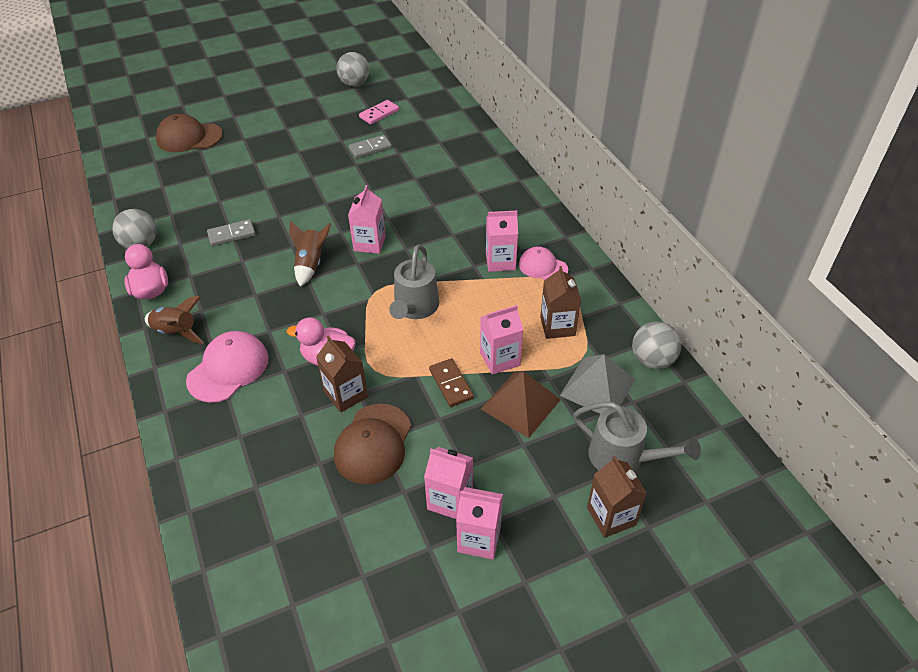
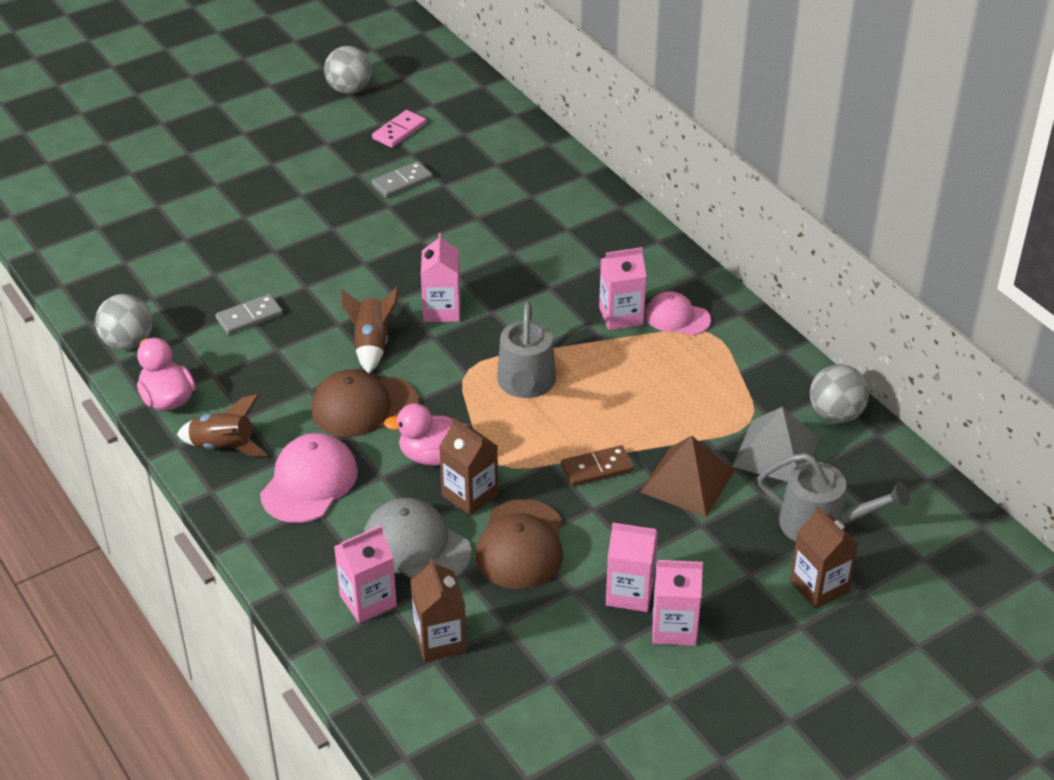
camera: 10 degrees left, 5 degrees down
(189, 137) = (135, 189): brown cap -> brown cap (364, 406)
(291, 434) = (416, 546): none -> grey cap
(451, 384) = (597, 468): brown domino -> brown domino turned 75 degrees counterclockwise
(500, 359) = (649, 433): pink carton -> pink carton (368, 601)
(557, 326) = (712, 387): brown carton -> brown carton (440, 641)

